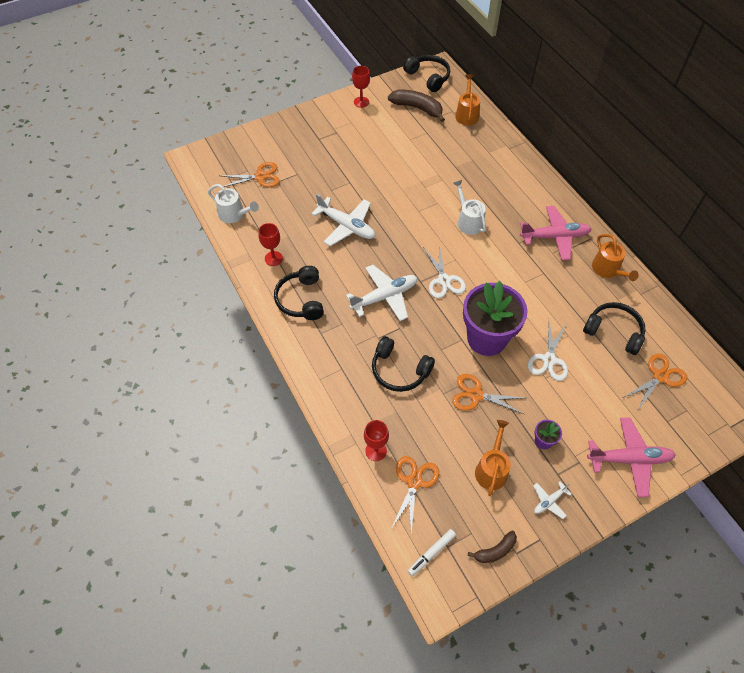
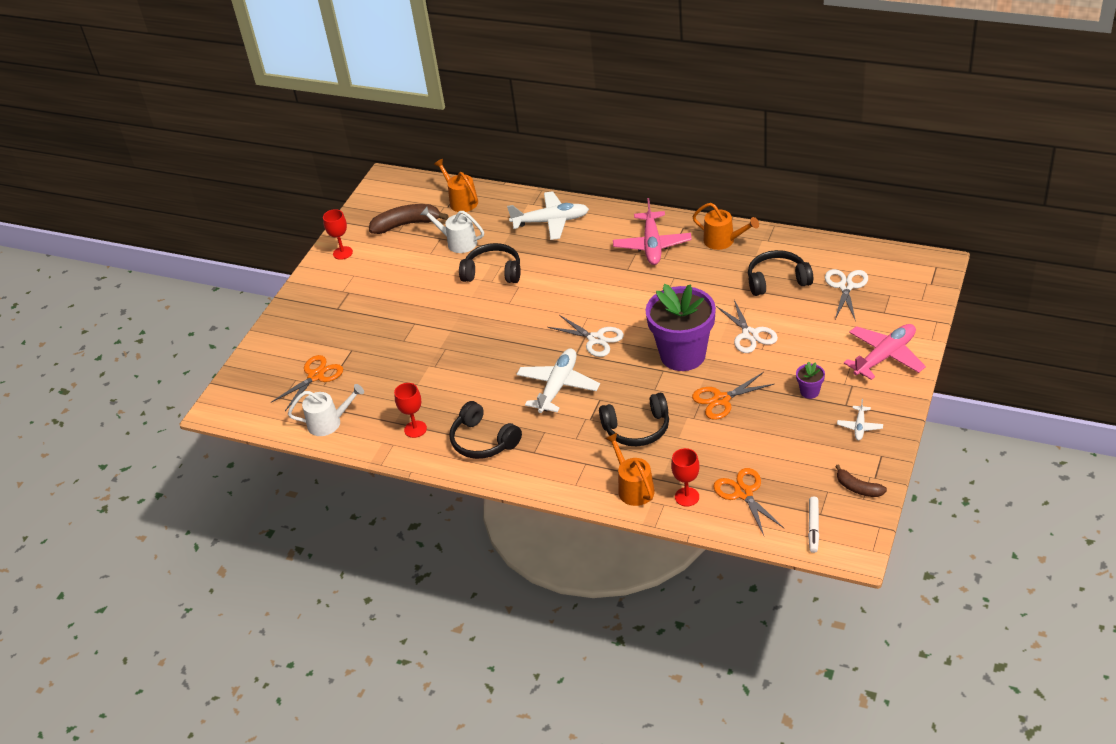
camera: 35 degrees left, 15 degrees down
(346, 226) = (455, 358): white plane -> white plane (551, 221)
(428, 77) = (386, 193): black headphones -> black headphones (493, 272)
(468, 221) = (564, 282): white watering can -> white watering can (458, 242)
(491, 469) = (793, 439): orange watering can -> orange watering can (633, 488)
(495, 551) = (858, 488): brown banana -> brown banana turned 105 degrees clockwise
(555, 237) = (652, 245): pink plane -> pink plane turned 135 degrees clockwise
(660, 376) = (846, 286): orange scissors -> white scissors

